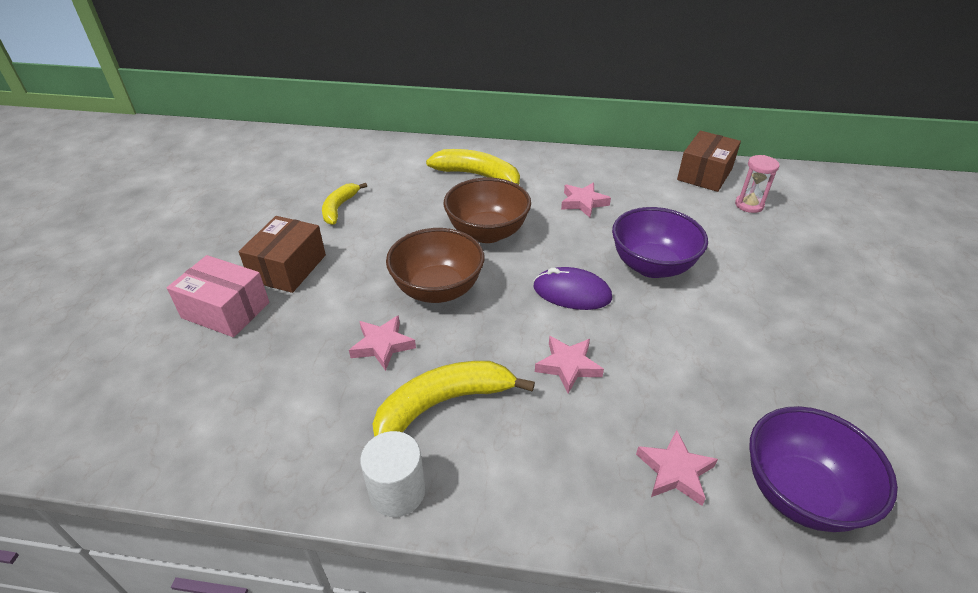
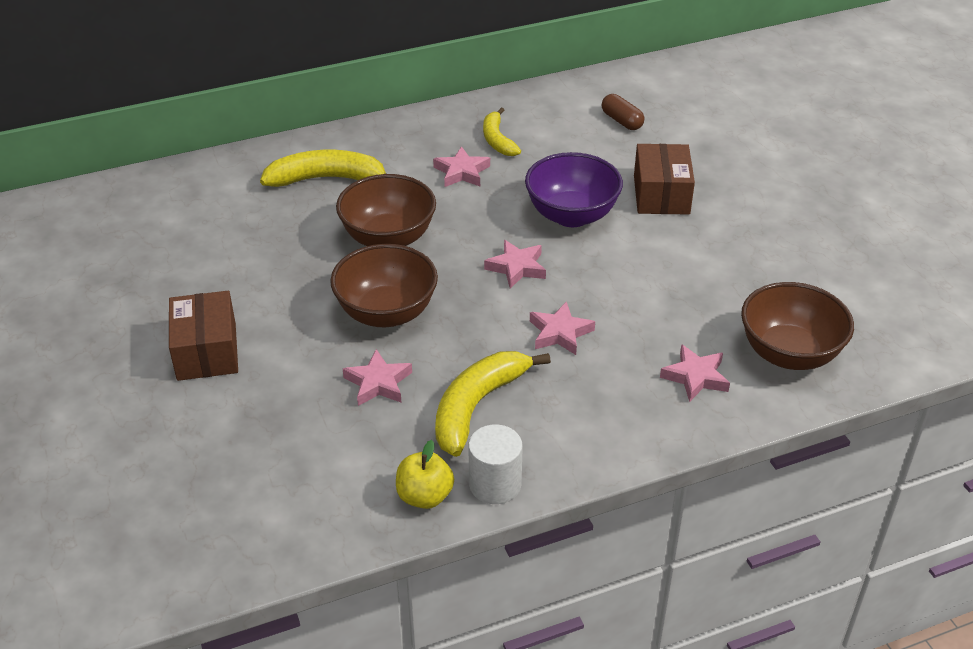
camera: 30 degrees left, 0 degrees up
(226, 310) = (182, 416): pink box -> none
(329, 471) = (424, 496): none -> yellow apple
(339, 208) = (199, 269): yellow banana -> yellow banana (497, 140)
(572, 293) = (517, 267): purple mouse -> pink star
(704, 174) = (560, 100): brown box -> brown box (661, 194)
(749, 205) = (621, 121): pink hourglass -> brown capsule
(800, 493) = (789, 354): purple bowl -> brown bowl

